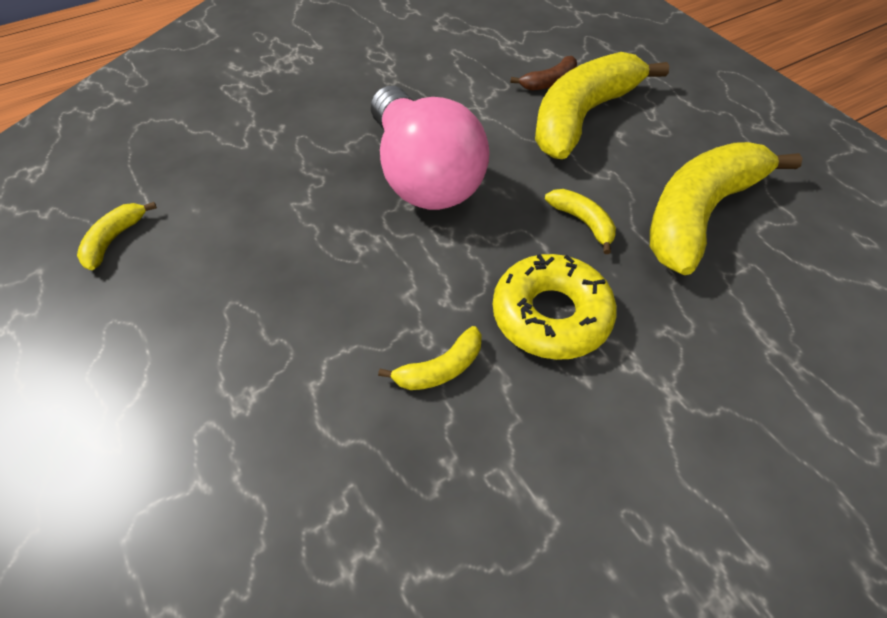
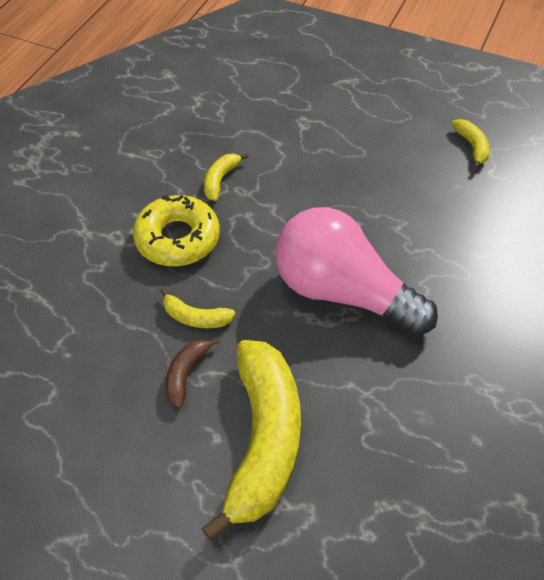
camera: 145 degrees right, 0 degrees up
(549, 82) = (327, 474): brown banana -> brown banana (186, 374)
(699, 214) = (108, 376): yellow banana -> none

